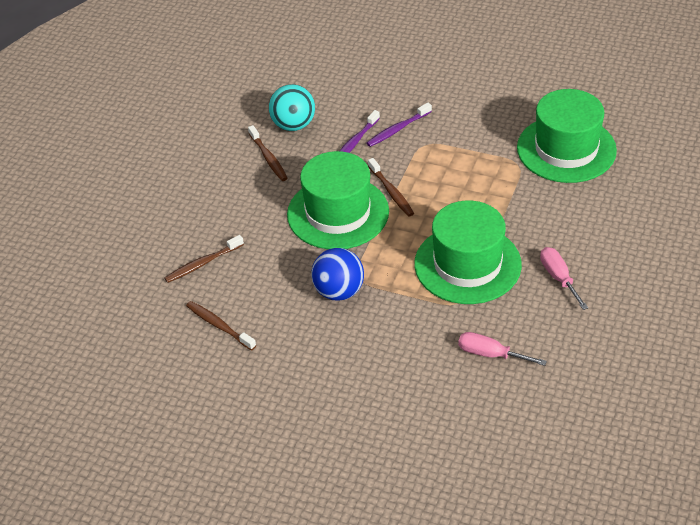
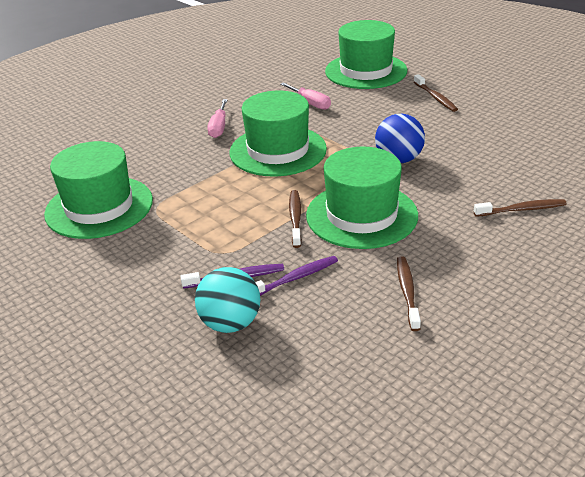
camera: 155 degrees left, 10 degrees down
(219, 326) = (517, 162): brown toothbrush -> brown toothbrush (435, 97)
(293, 125) = (354, 324): turquoise ball -> turquoise ball (230, 323)
(467, 452) = (366, 71): none -> green hat

